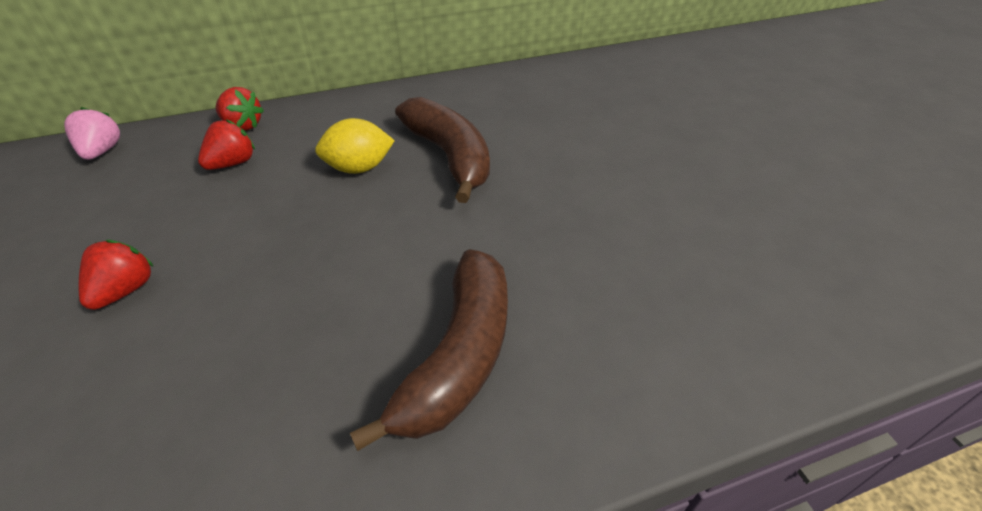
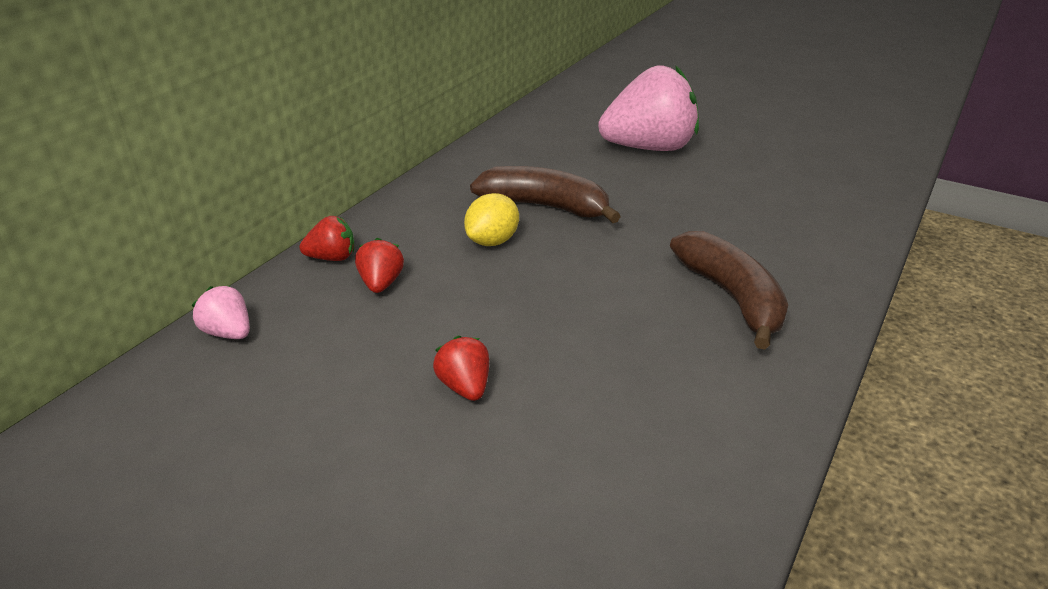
camera: 40 degrees left, 10 degrees down
(637, 141) = (649, 148): none -> pink strawberry

